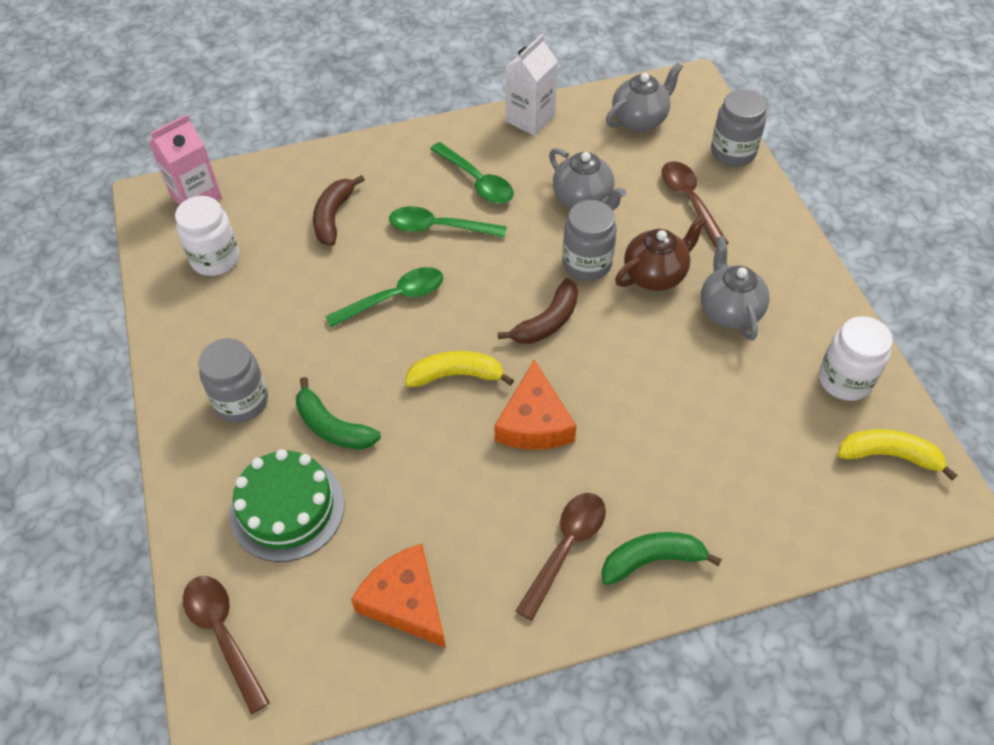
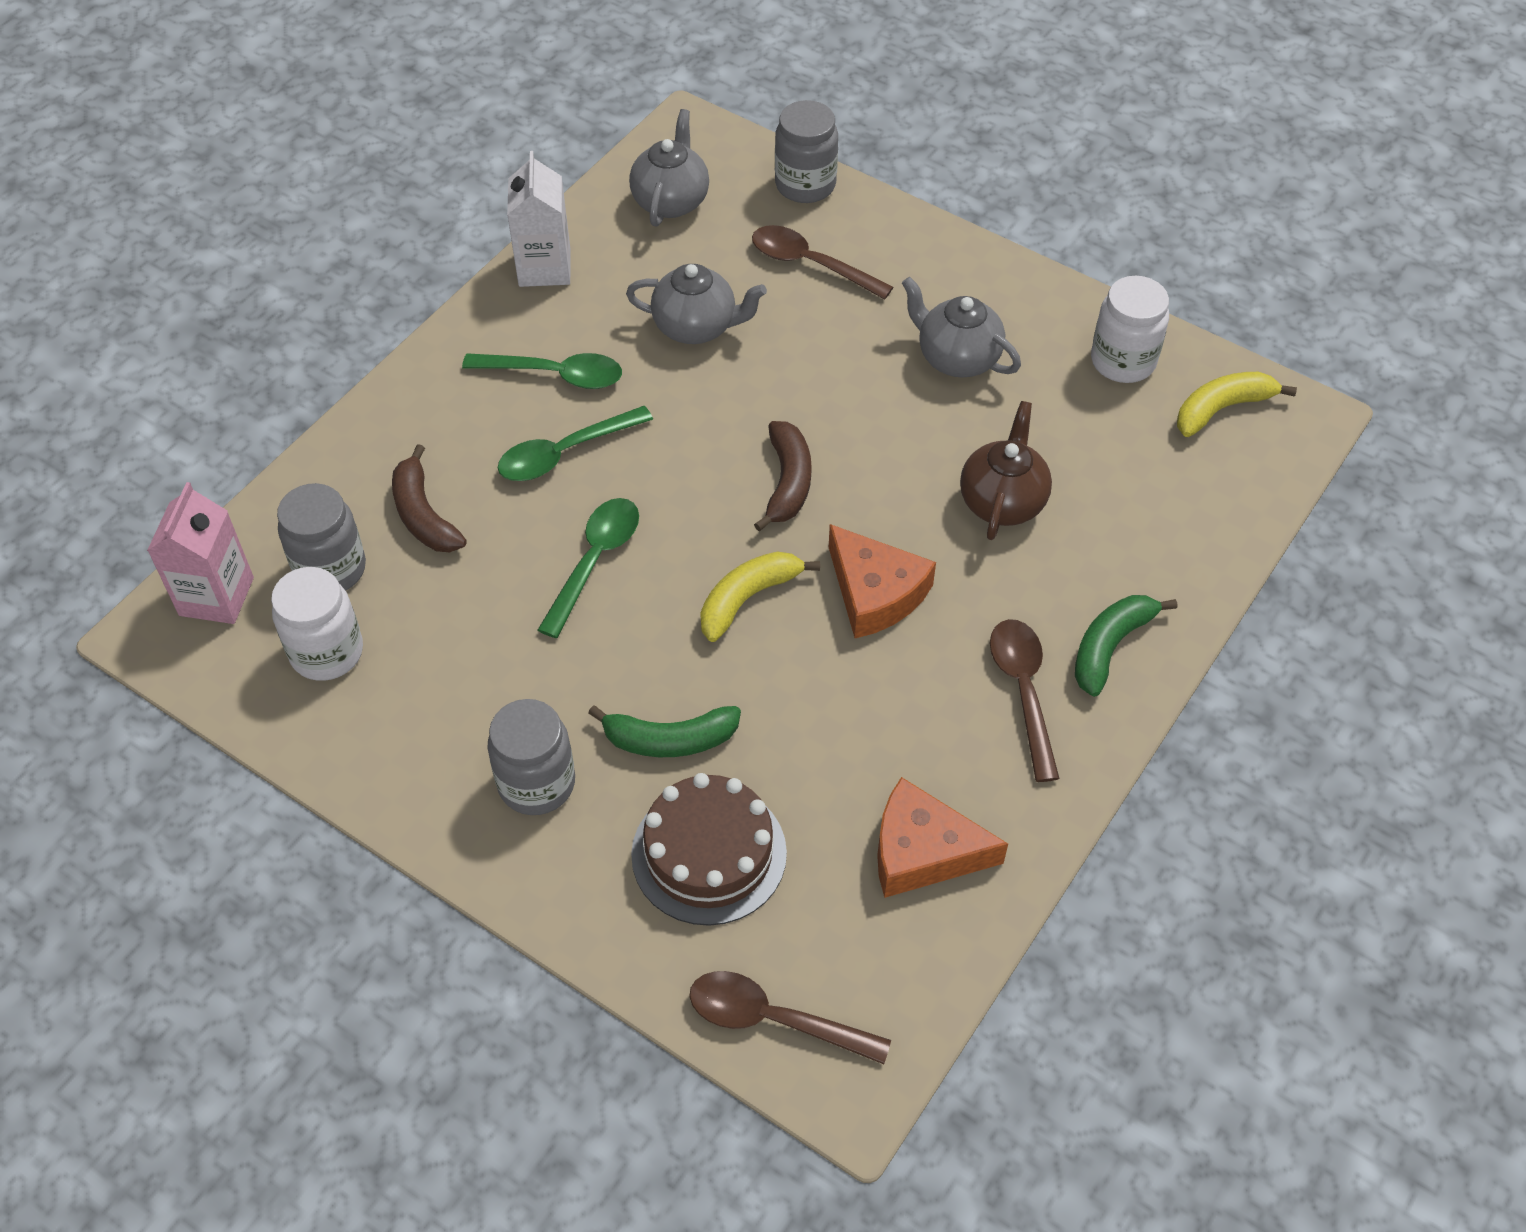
camera: 40 degrees left, 0 degrees up
(287, 508) = (709, 853): green cake -> brown cake
(587, 263) = (768, 395): grey jar -> grey jar (330, 569)
(655, 274) = (850, 364): brown teapot -> brown teapot (1002, 501)

